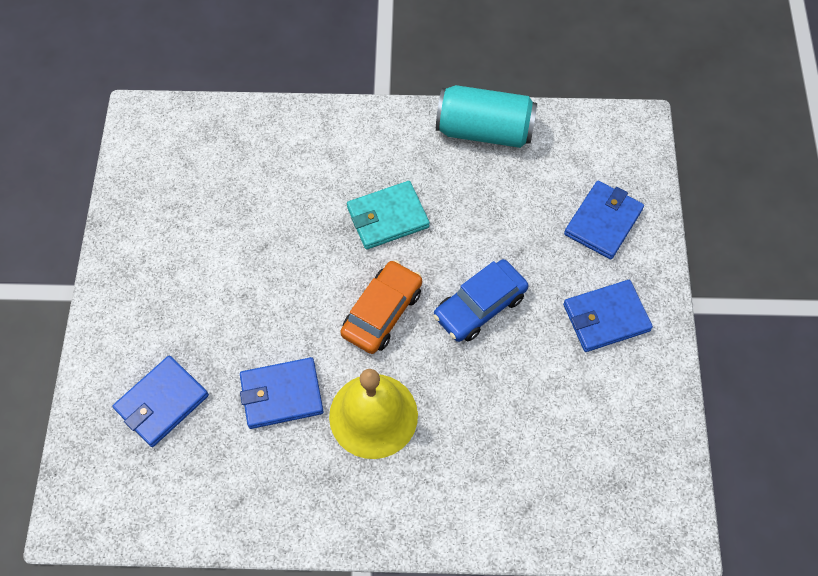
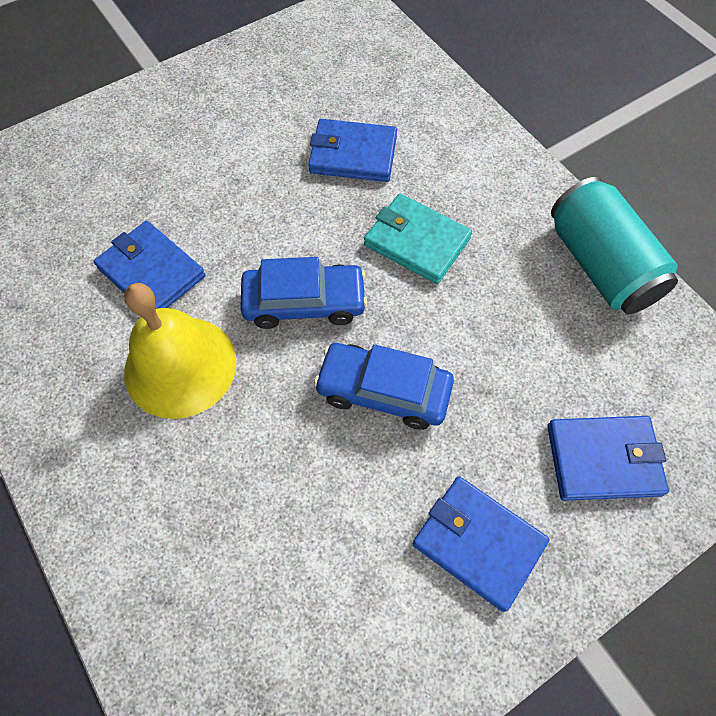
camera: 55 degrees right, 0 degrees up
(162, 402) = (83, 186): blue wallet -> blue wallet (353, 154)
(382, 312) = (304, 302): orange car -> blue car

